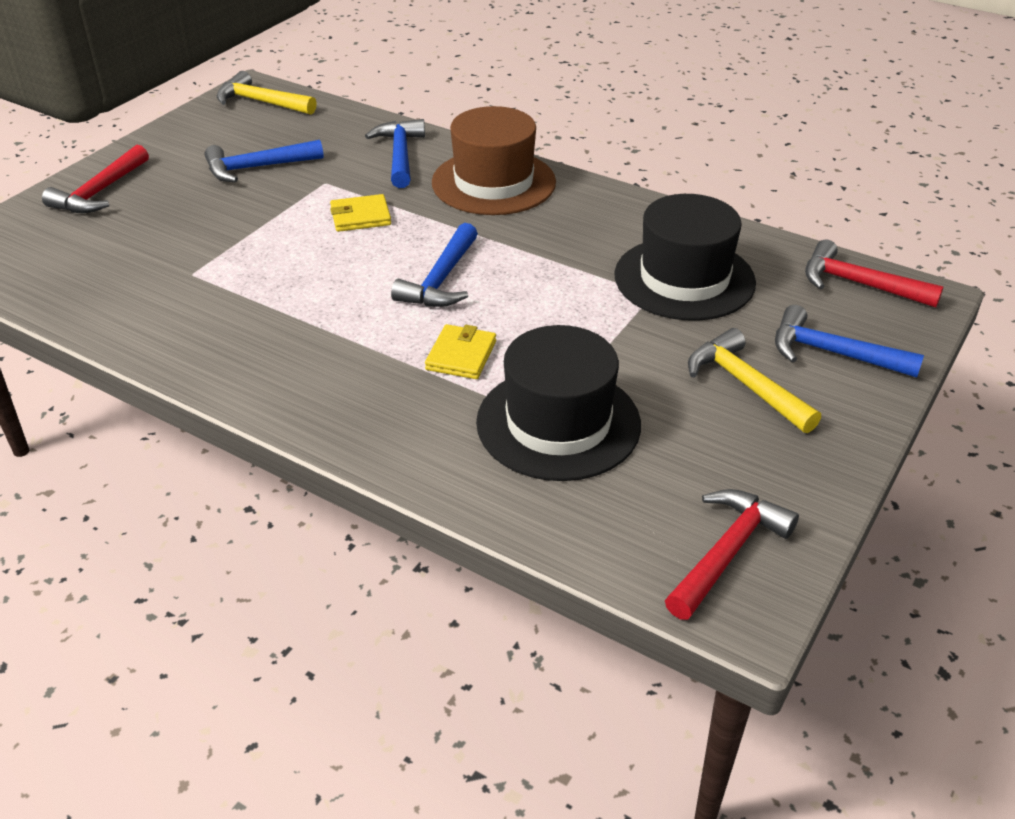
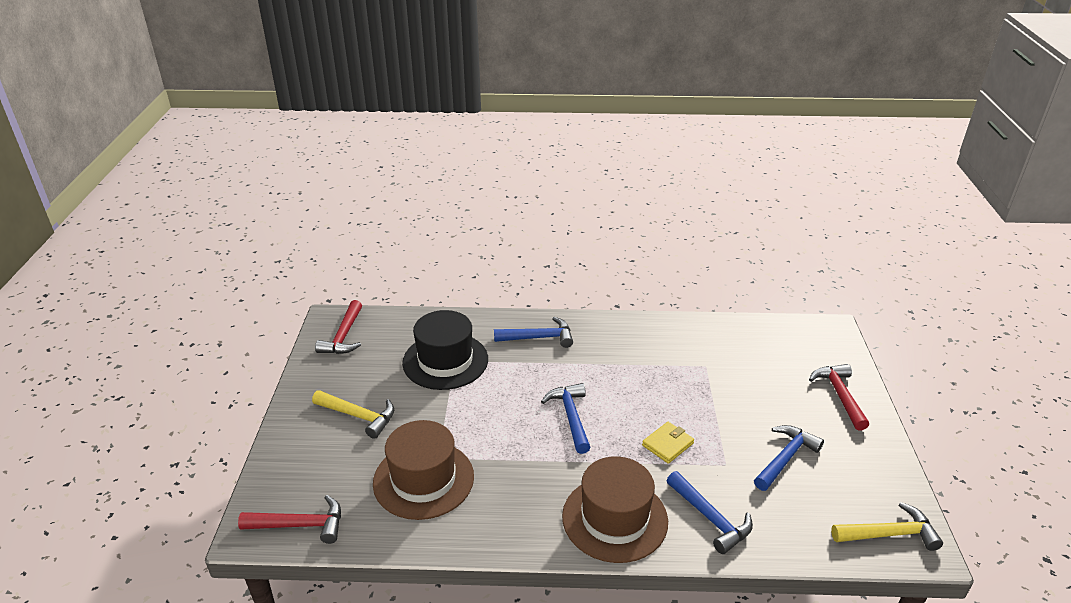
camera: 150 degrees right, 5 degrees down
(461, 355) = (518, 376): yellow wallet -> none
(684, 279) = (423, 479): black hat -> brown hat
(833, 353) = (311, 457): blue hammer -> blue hammer (538, 338)

